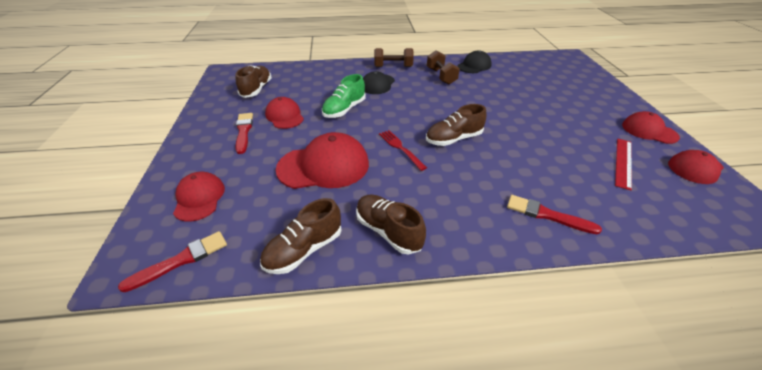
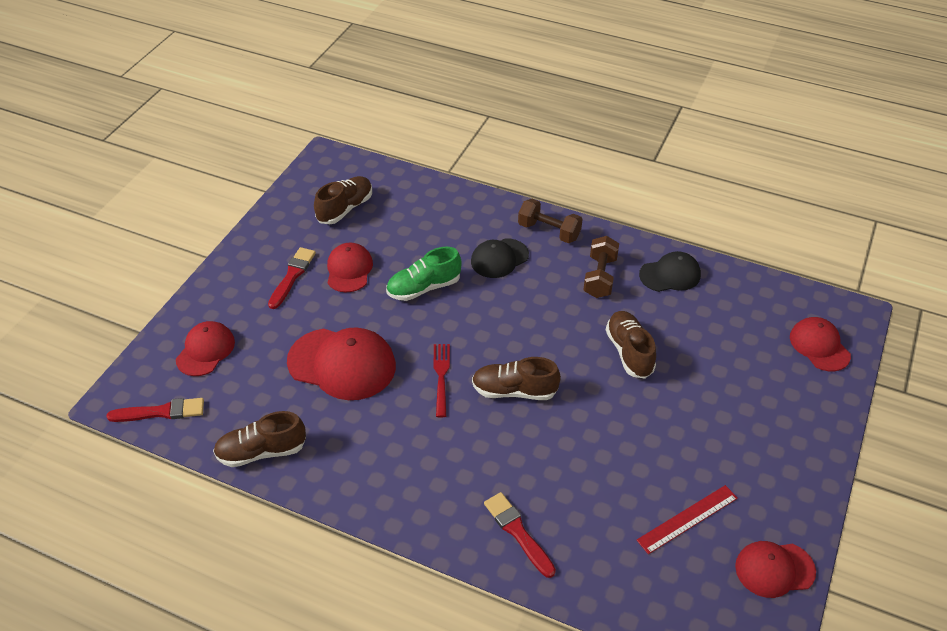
camera: 30 degrees right, 5 degrees up
(388, 231) = (347, 470): brown shoe -> brown shoe (629, 352)
(649, 131) = (788, 495): red cap -> red cap (819, 346)

